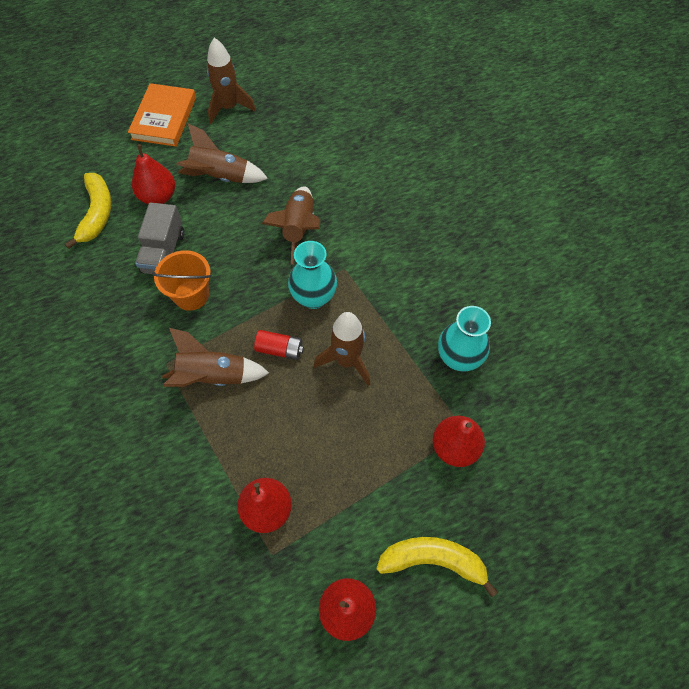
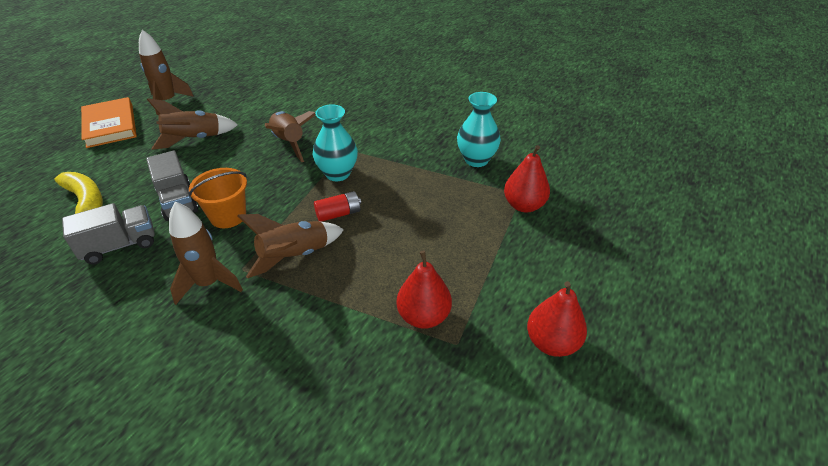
camera: 35 degrees left, 20 degrees down
(96, 279) = (120, 245): none -> grey truck
(158, 196) = (143, 171): red pear -> none
(347, 361) = (399, 196): brown rocket -> brown rocket (208, 283)
(433, 560) = (578, 275): yellow banana -> none

